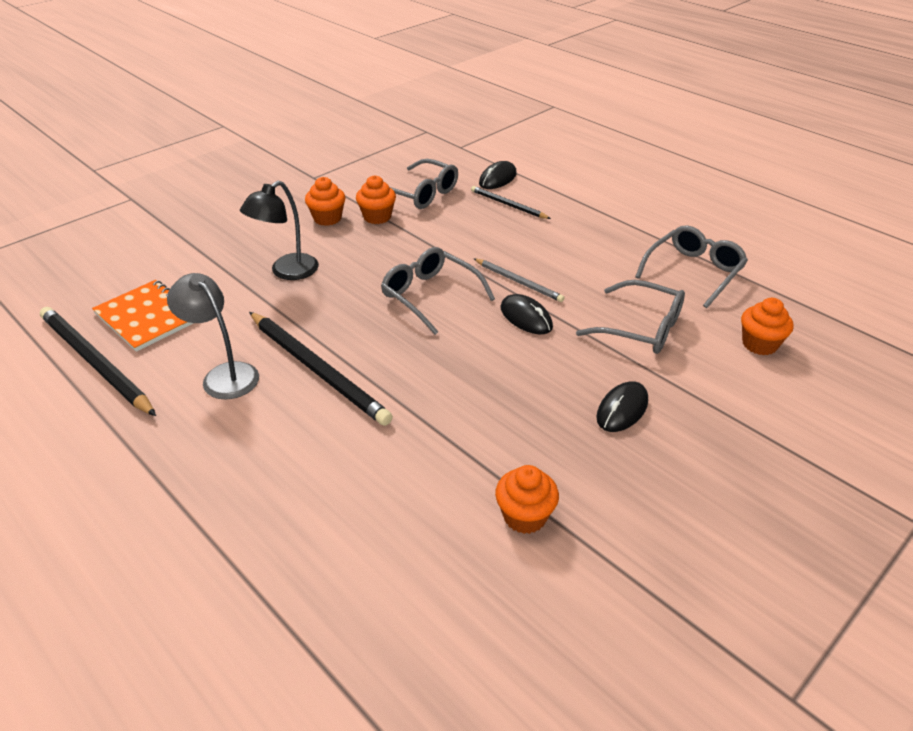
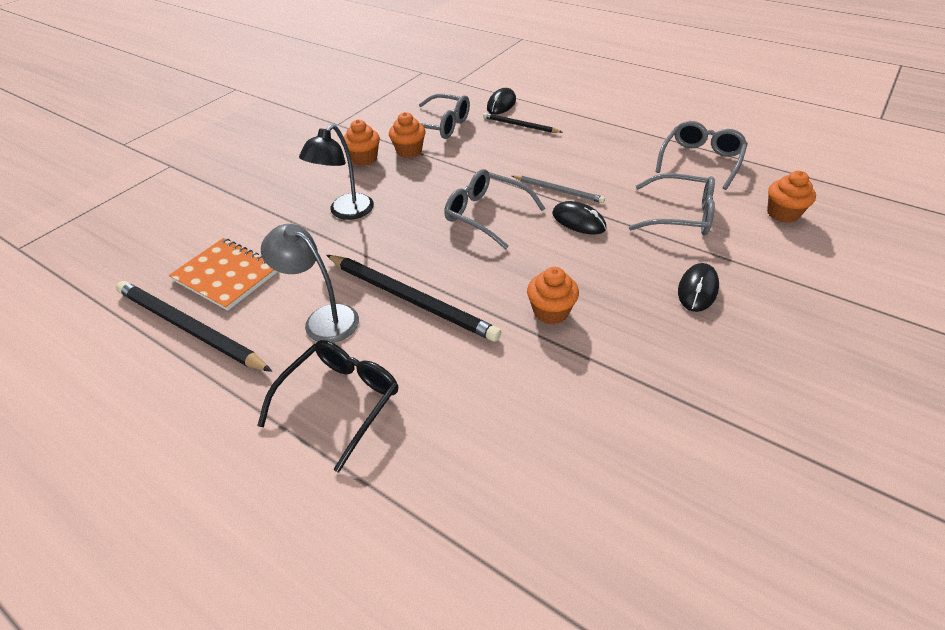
camera: 10 degrees left, 5 degrees up
(211, 456) = (340, 401): none -> black glasses
(525, 516) = (658, 404): orange cupcake -> orange cupcake (550, 312)

